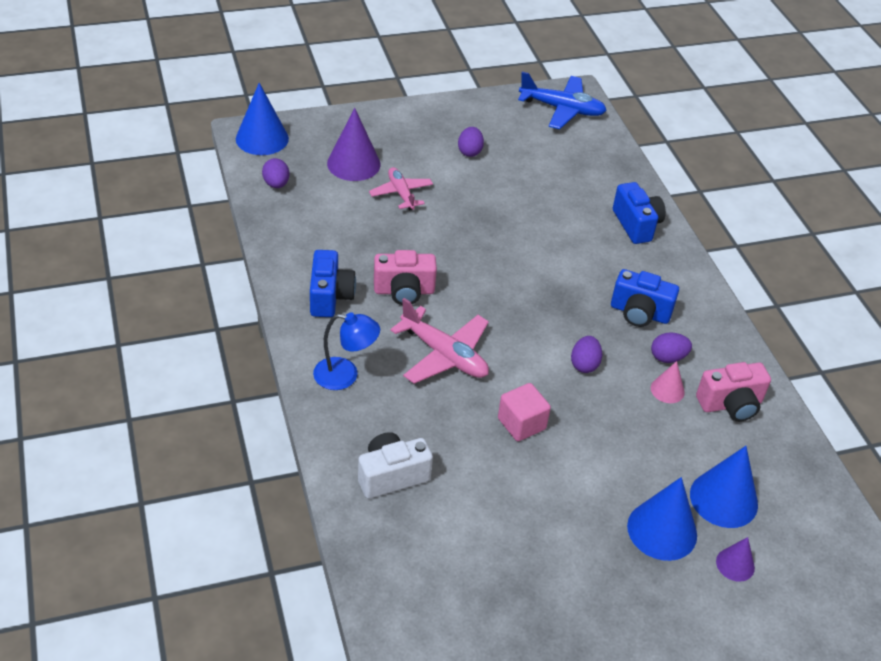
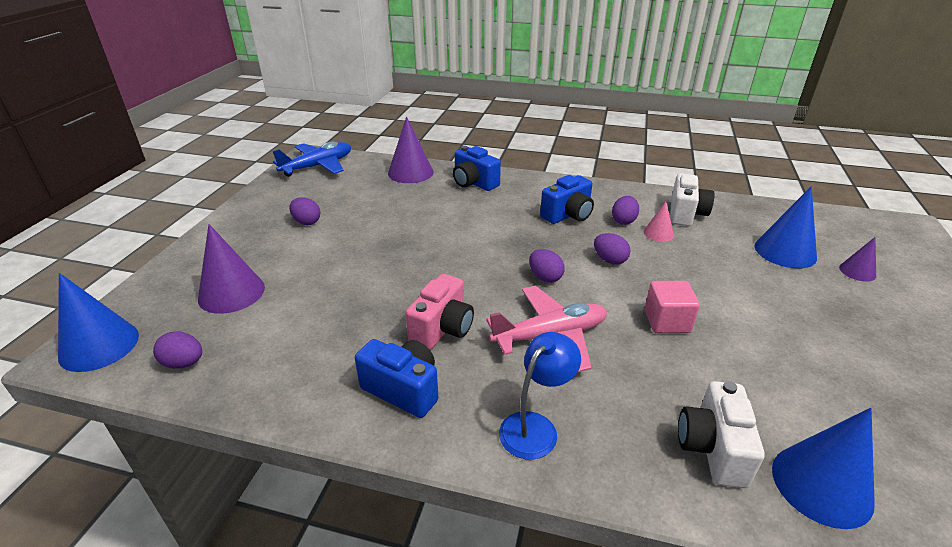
camera: 55 degrees left, 10 degrees down
(401, 193) = (310, 279): pink plane -> none
(519, 328) = (545, 277): none -> purple egg
(612, 173) = (410, 172): none -> purple cone
(636, 225) = (474, 183): blue camera -> blue camera turned 150 degrees counterclockwise
(662, 530) = (817, 292): blue cone -> blue cone (821, 485)
(730, 404) = (685, 214): pink camera -> white camera

